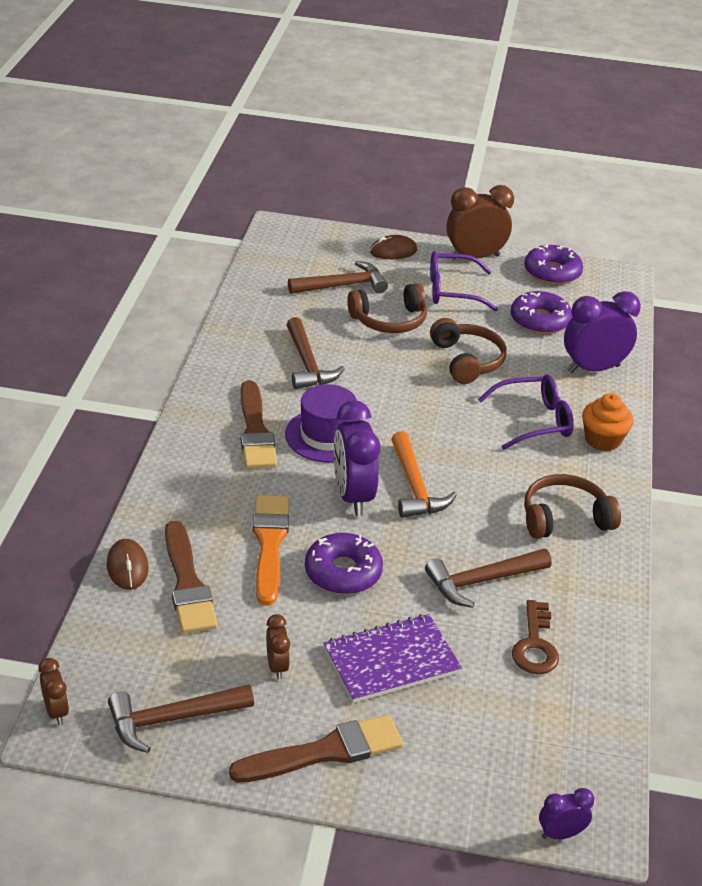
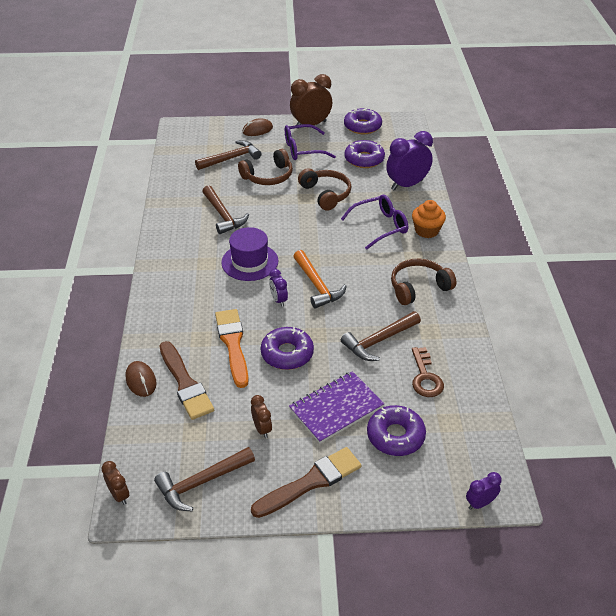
camera: 10 degrees left, 5 degrees up
(255, 431) = (201, 268): brown brush -> none
(353, 496) = (278, 300): purple clock -> purple clock, size x0.50
(465, 716) = (395, 436): none -> purple donut

